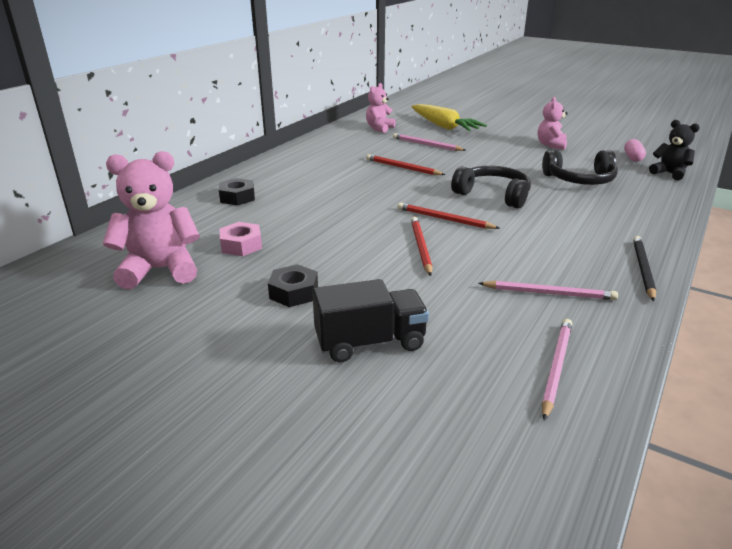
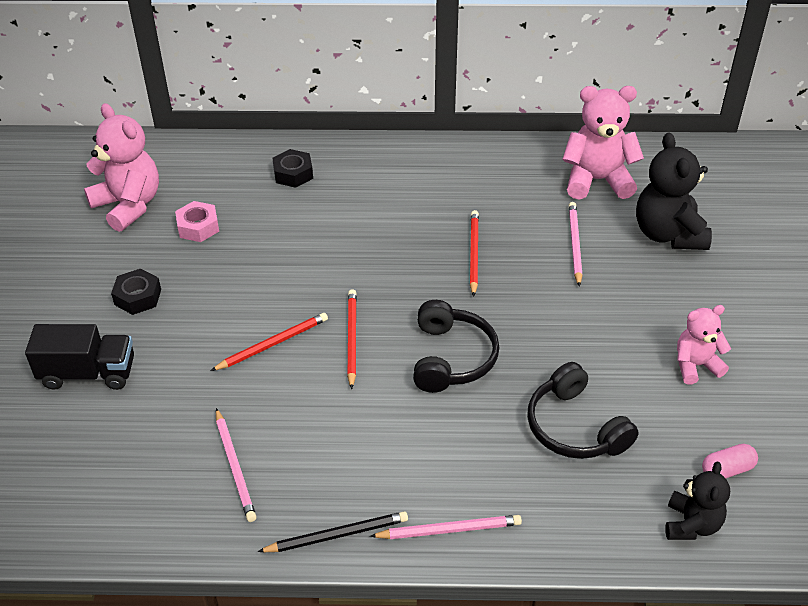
camera: 60 degrees right, 15 degrees up
(370, 342) = (88, 373): black truck -> black truck turned 45 degrees counterclockwise
(379, 128) = (597, 180): pink teddy bear -> pink teddy bear, size x1.65
(444, 126) = (668, 234): yellow carrot -> black teddy bear
(556, 367) = (109, 500): pink pencil -> pink pencil (449, 529)

